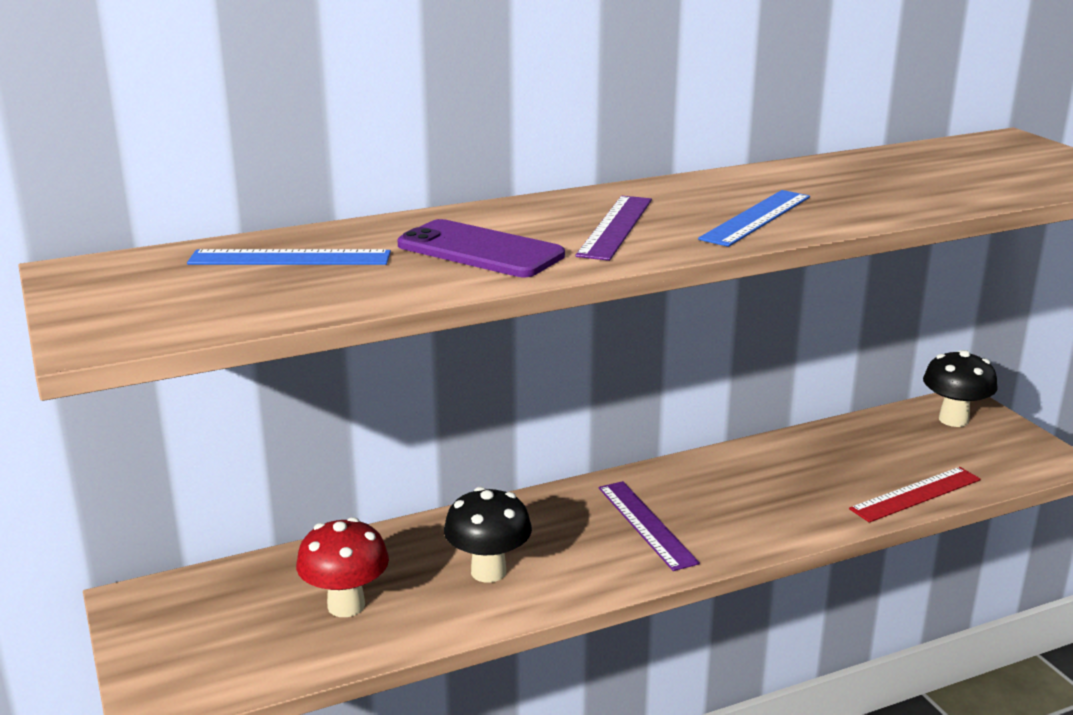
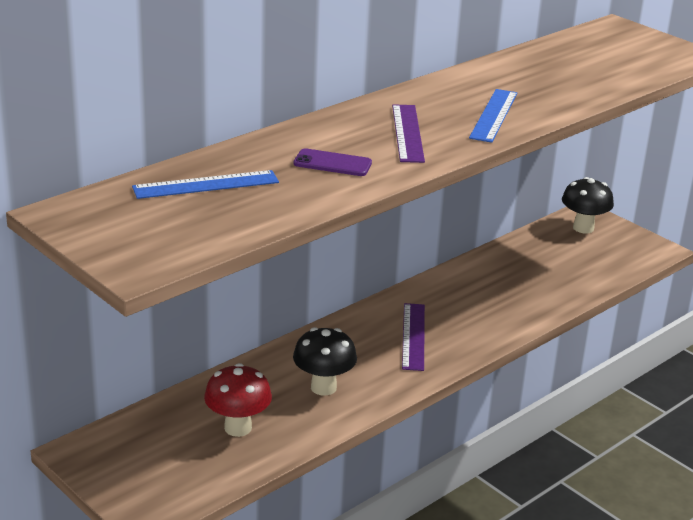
camera: 20 degrees left, 5 degrees up
(480, 250) = (332, 163): purple phone -> purple phone, size x0.65
(646, 524) = (413, 336): purple ruler -> purple ruler turned 45 degrees clockwise
(916, 494) = (580, 288): red ruler -> none

